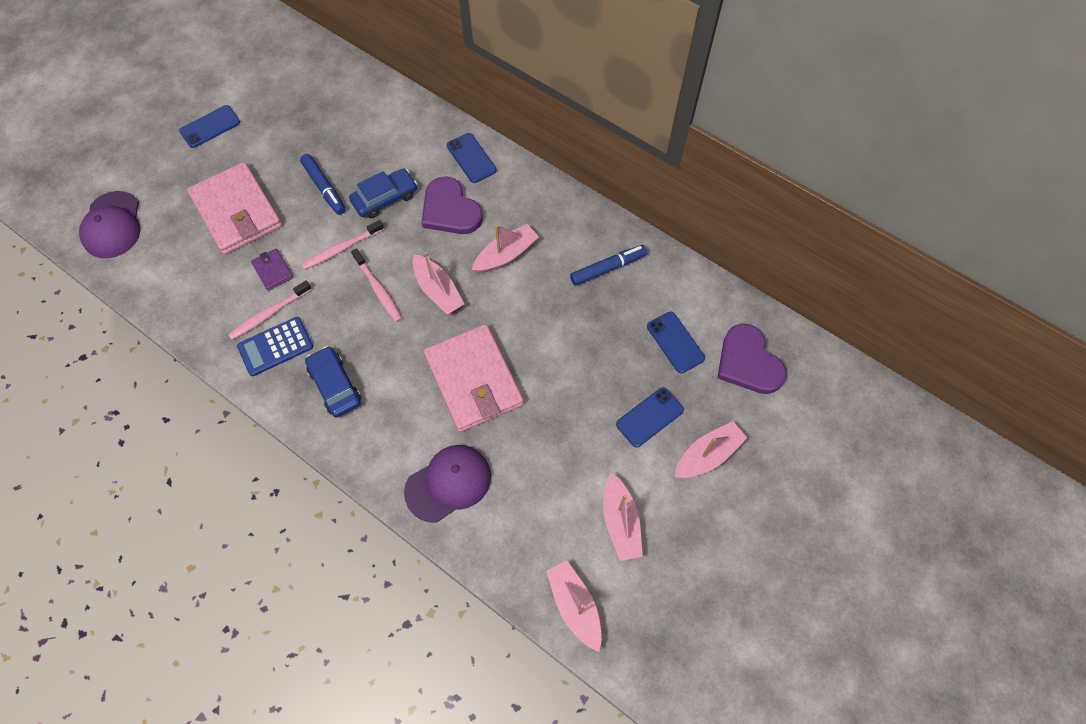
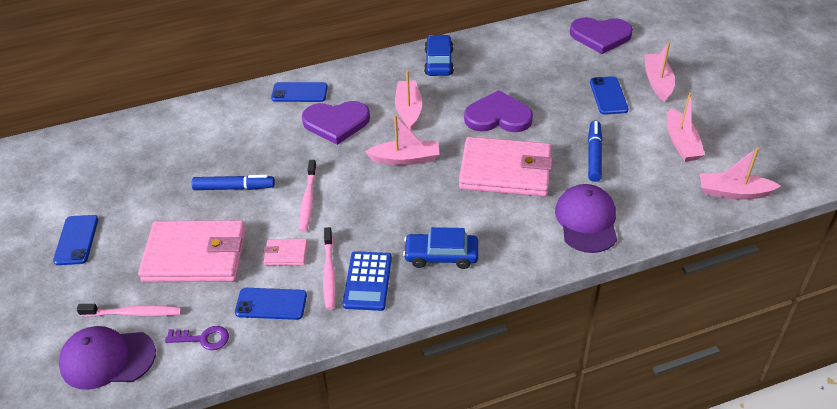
camera: 55 degrees left, 20 degrees down
(112, 225) = (107, 359): purple cap -> purple cap turned 150 degrees clockwise
(160, 271) = (203, 338): none -> purple key
(273, 270) = (286, 254): purple wallet -> pink wallet
(378, 289) = (371, 193): pink toothbrush -> pink toothbrush (133, 313)
(385, 198) = (285, 155): blue car -> blue car (439, 62)
(547, 333) = (498, 116): none -> purple heart
(608, 268) = (469, 65): blue marker -> blue marker (594, 155)
(620, 522) = (681, 143): pink boat -> pink boat turned 60 degrees clockwise
(675, 342) = (558, 60): blue phone -> blue phone (271, 304)

